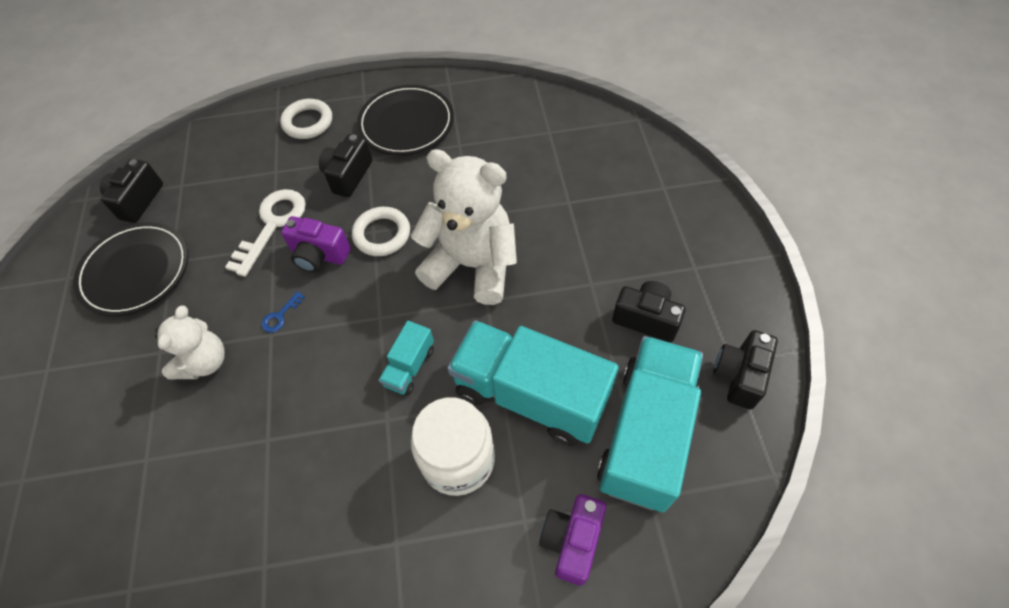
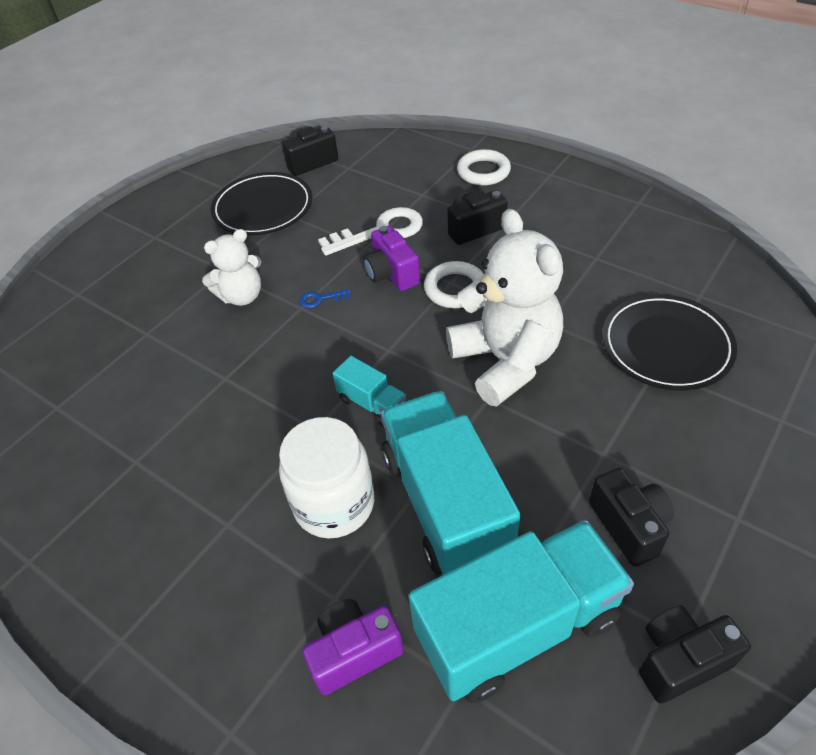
camera: 45 degrees right, 10 degrees down
(406, 124) = (565, 215): black plate -> black plate (666, 346)
(409, 367) = (372, 403): turquoise truck -> turquoise truck turned 120 degrees counterclockwise

